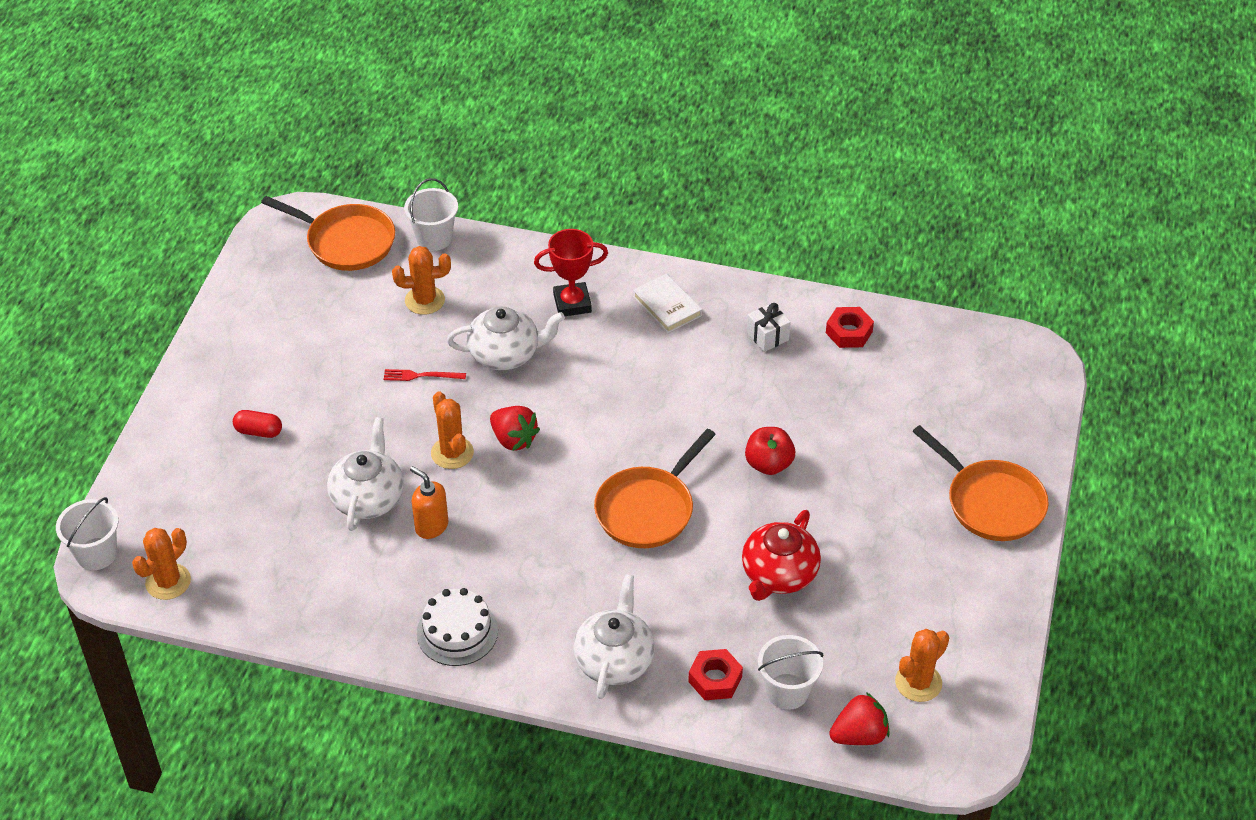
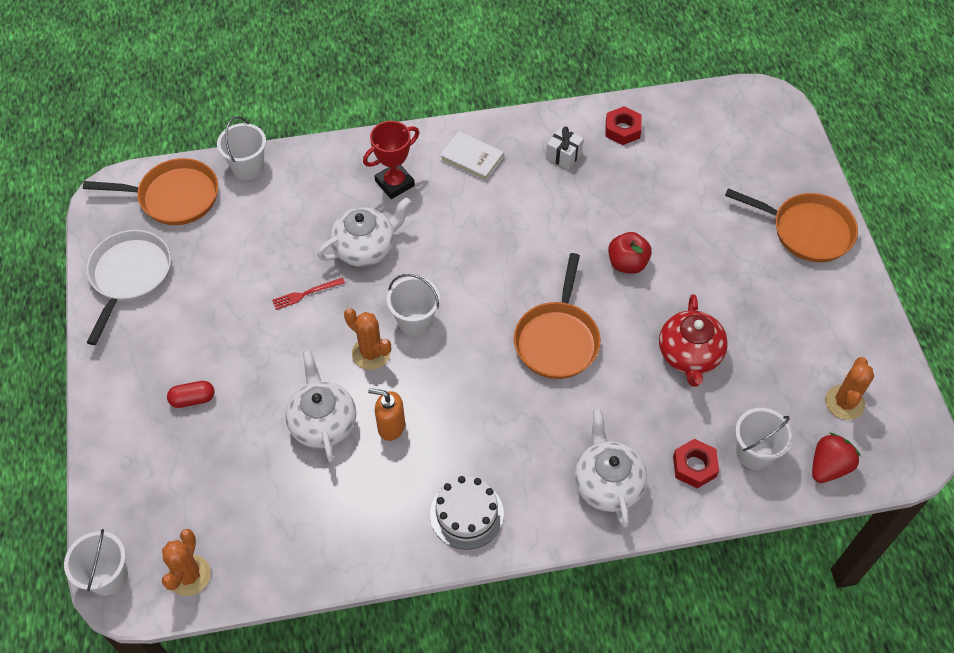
camera: 25 degrees left, 10 degrees up
(262, 300) = (129, 276): none -> white pan
(425, 300) = (271, 225): orange cactus -> none
(513, 439) = (415, 321): red strawberry -> white bucket

